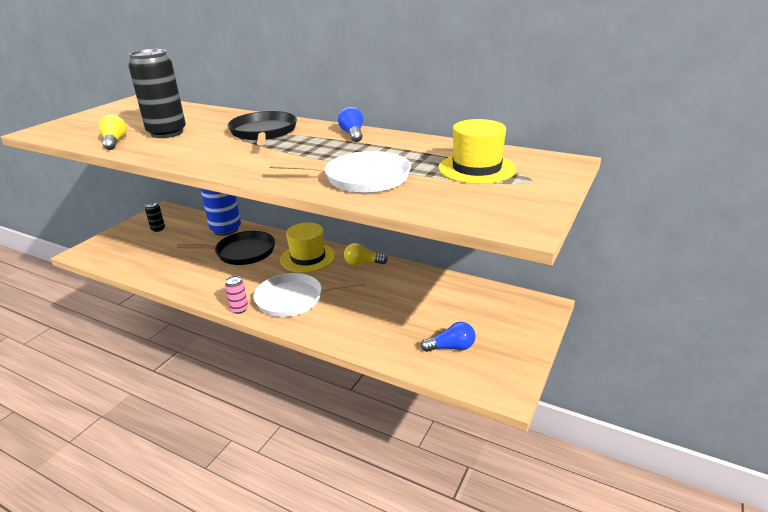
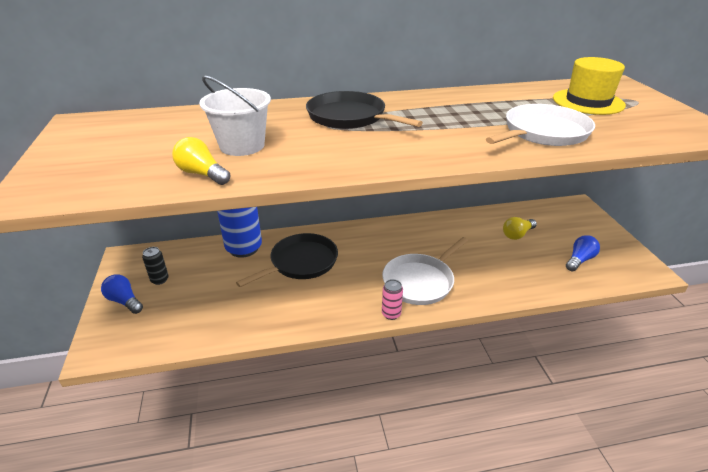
camera: 40 degrees left, 5 degrees up
(167, 133) = (242, 146): black can -> white bucket
(308, 258) = (370, 241): yellow hat -> none
(352, 134) = (433, 98): blue light bulb -> blue light bulb (124, 301)
(363, 263) = (421, 226): yellow light bulb -> yellow light bulb (517, 234)

